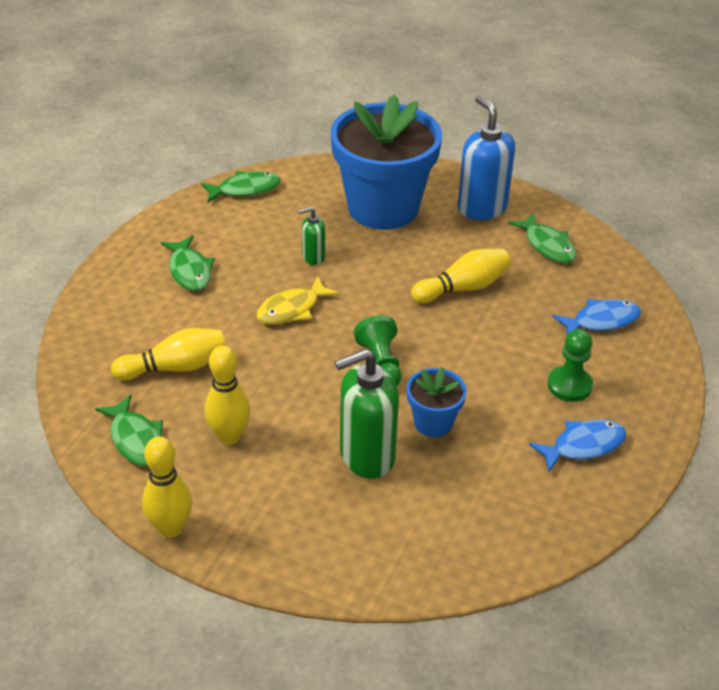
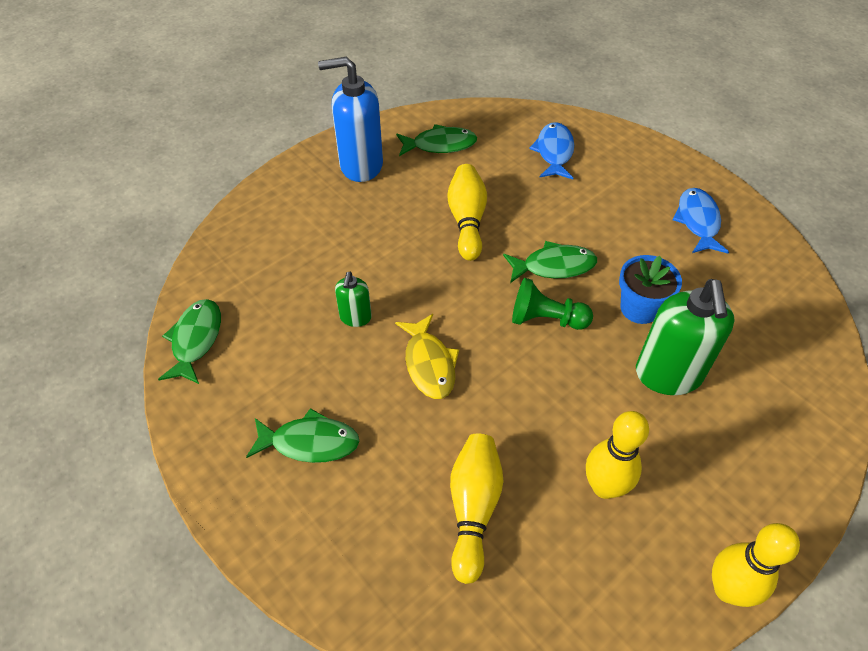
camera: 65 degrees left, 10 degrees up
(136, 439) = (579, 588): green fish -> green fish (554, 266)
(383, 208) = (312, 234): blue flower pot -> none
(569, 385) = (624, 201): green pawn -> none

